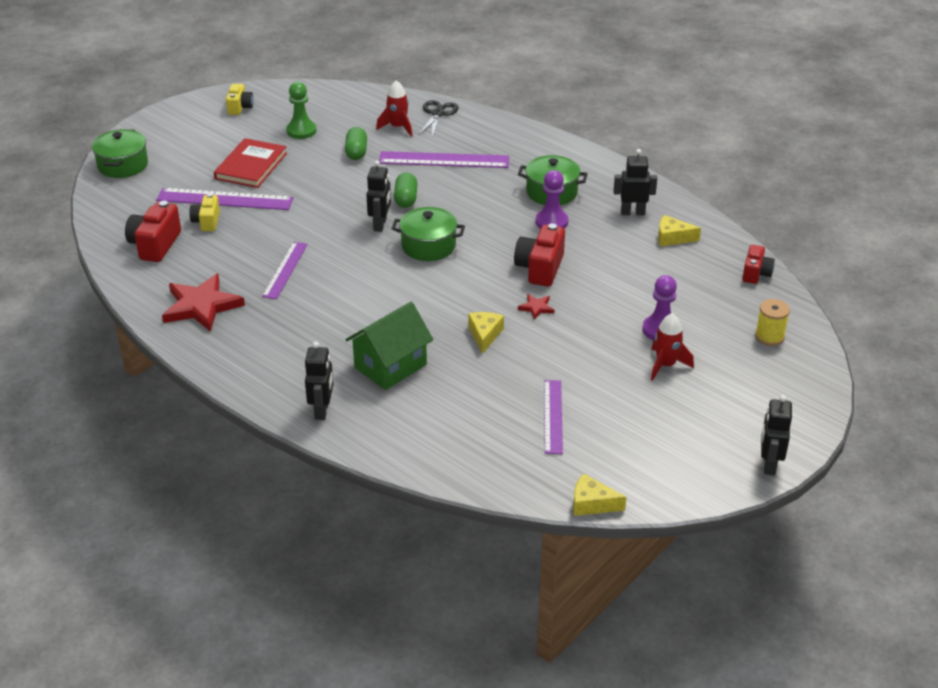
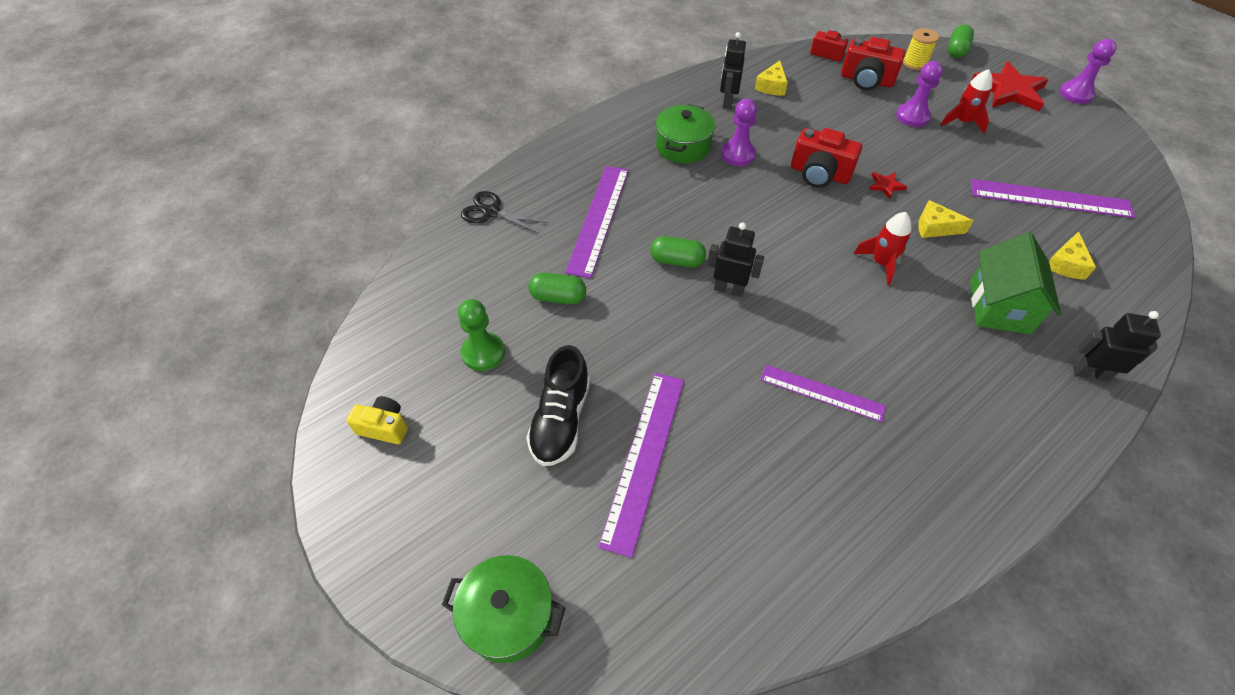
camera: 80 degrees left, 15 degrees up
(155, 245) = (756, 559): red camera -> red camera (866, 80)
(201, 306) = (906, 495): red star -> red star (1009, 91)
(207, 221) = (700, 484): yellow camera -> none
(251, 166) = (561, 420): red book -> black shoe
(390, 366) = (999, 306): green house -> green house turned 45 degrees clockwise
(398, 127) = (510, 251): red rocket -> red rocket (881, 263)
(428, 246) = (775, 252): green pot -> none
(552, 416) = (1050, 199): purple ruler -> purple ruler, size x1.54
(592, 504) = (1159, 192): yellow cheese -> yellow cheese (1065, 264)
(769, 464) = (1076, 94): black robot -> purple pawn
(818, 372) = (956, 50): none -> green capsule

